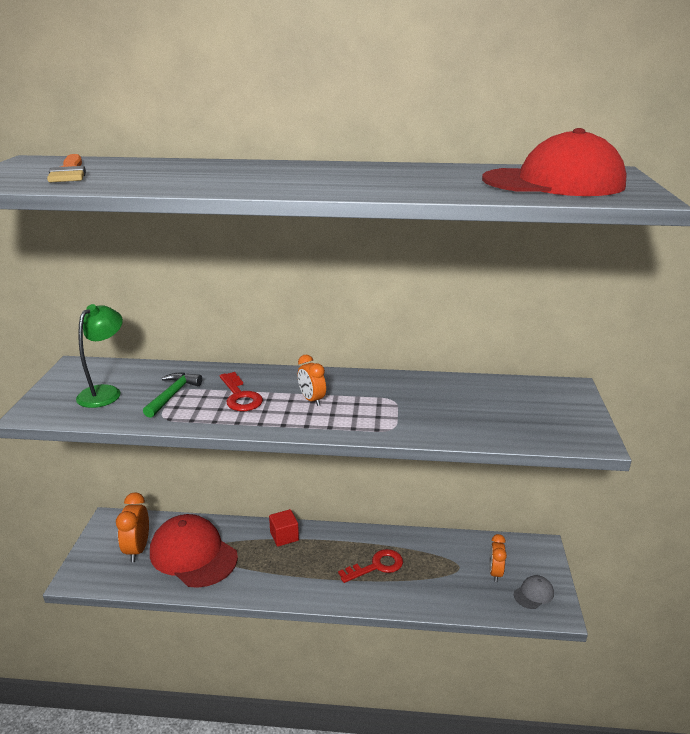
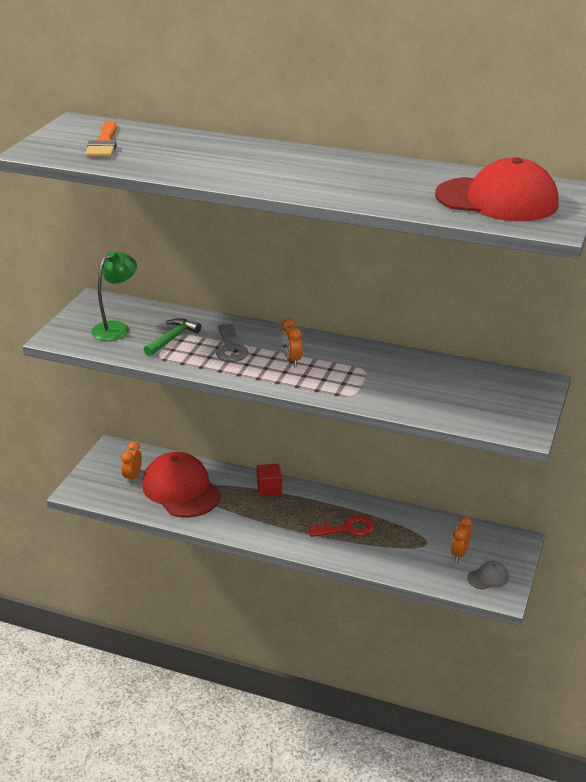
camera: 15 degrees right, 5 degrees up
(137, 549) = (132, 477): orange clock -> orange clock, size x0.66
(240, 396) = (230, 348): red key -> grey key

